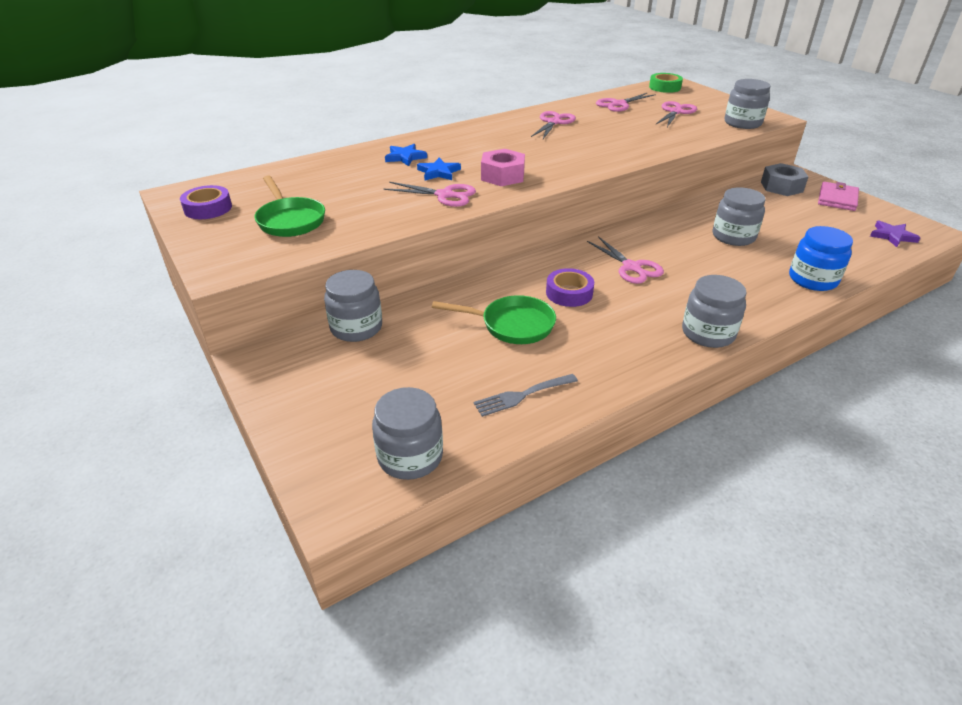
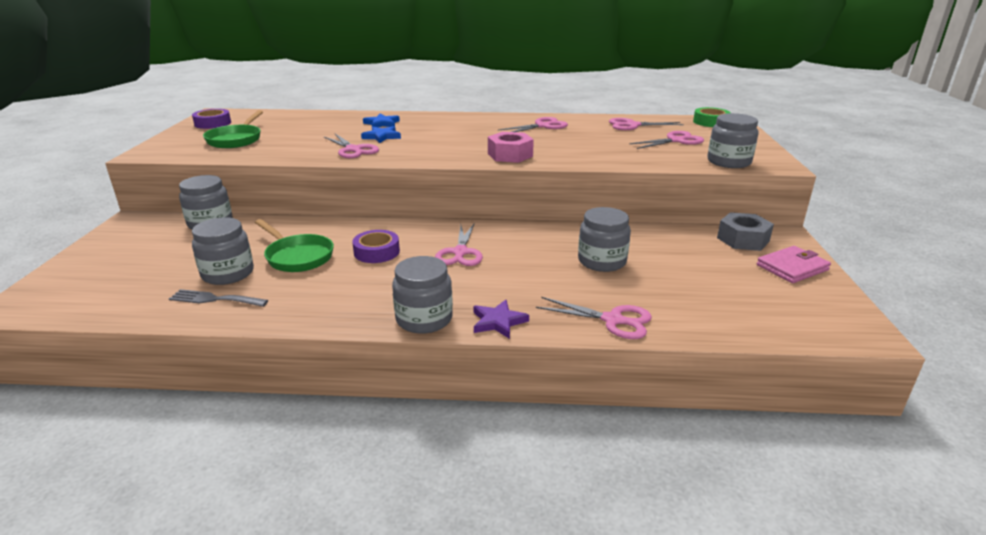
camera: 35 degrees right, 10 degrees down
(410, 456) = (91, 302): grey jar -> grey jar (228, 273)
(502, 176) = (420, 148): pink nut -> pink nut (510, 155)
(812, 279) = (612, 320): blue jar -> pink scissors
(892, 236) = (795, 319): purple star -> purple star (498, 322)

